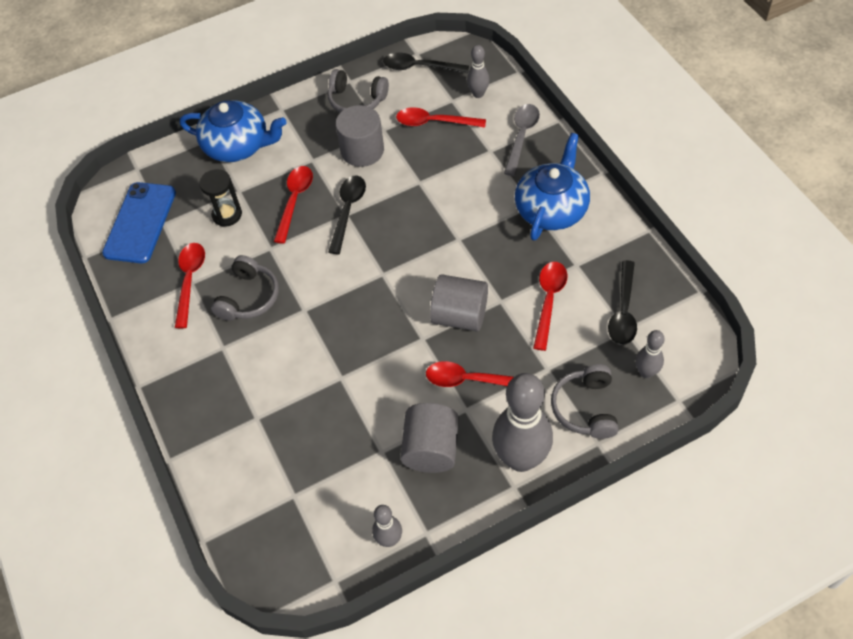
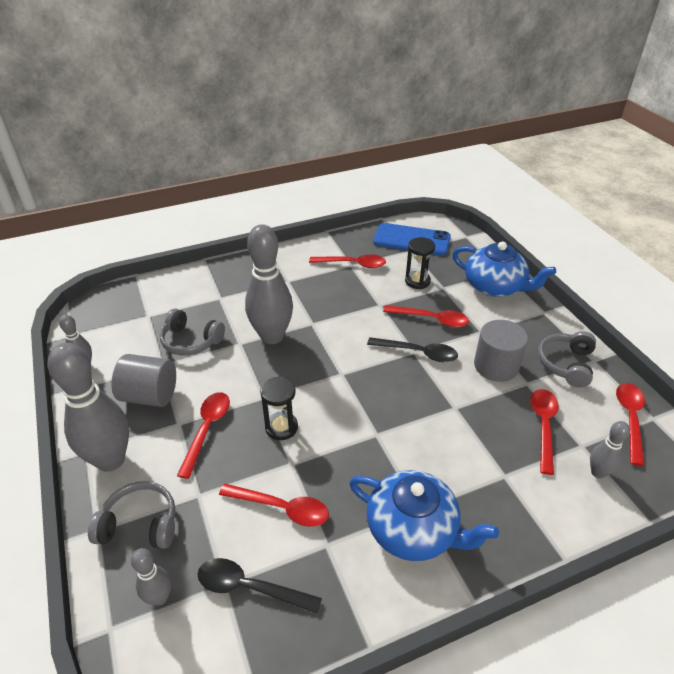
camera: 90 degrees right, 15 degrees down
(238, 146) = (495, 286): blue teapot -> blue teapot turned 75 degrees counterclockwise
(248, 297) = (331, 293): grey headphones -> grey headphones (191, 341)
(328, 346) = (272, 336): none -> grey bowling pin
(419, 67) = (630, 419): black spoon -> red spoon
(460, 316) = (281, 427): grey cylinder -> black hourglass
(521, 136) = (531, 511): grey spoon -> none

